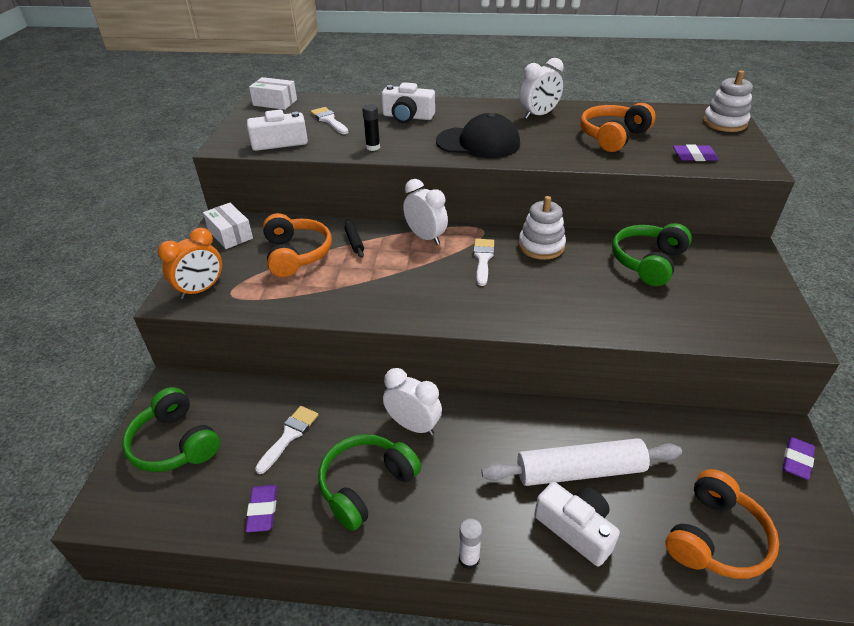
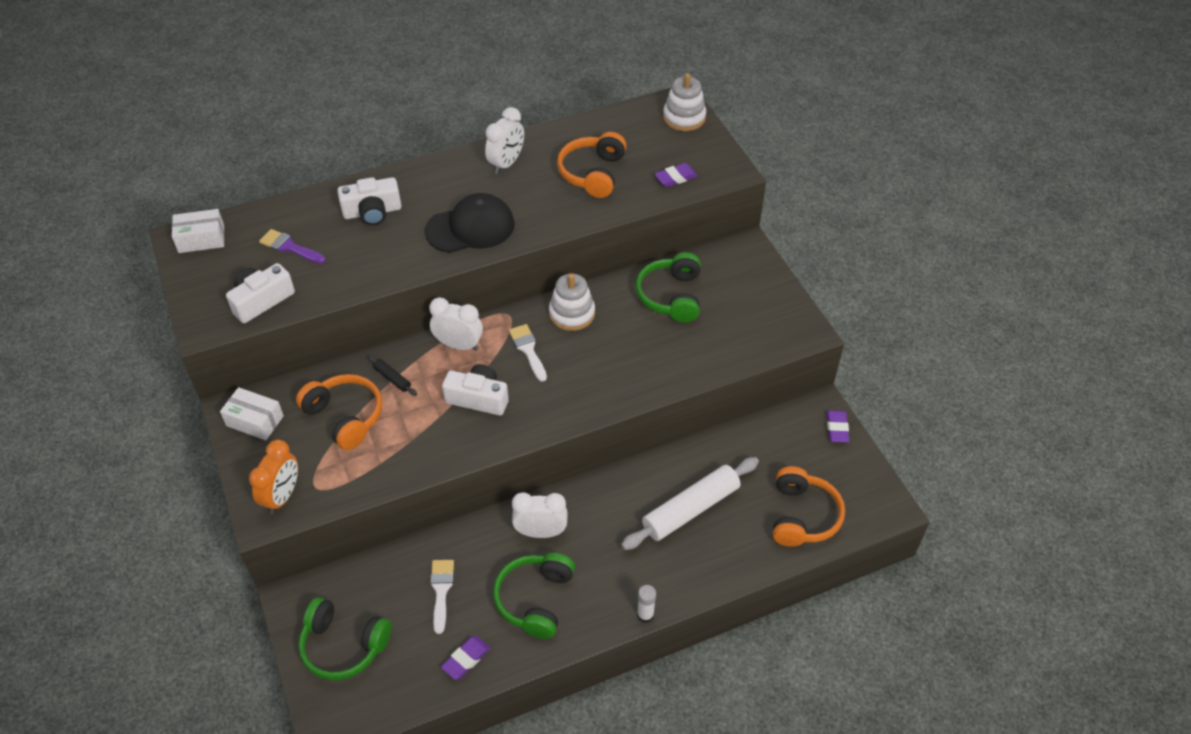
camera: 30 degrees left, 10 degrees up
(263, 510) = (466, 659): purple eraser -> purple eraser turned 75 degrees clockwise
(329, 120) = (289, 247): white brush -> purple brush
(373, 147) = (368, 272): black glue stick -> none
(575, 529) = (708, 556): white camera -> white camera (478, 398)

